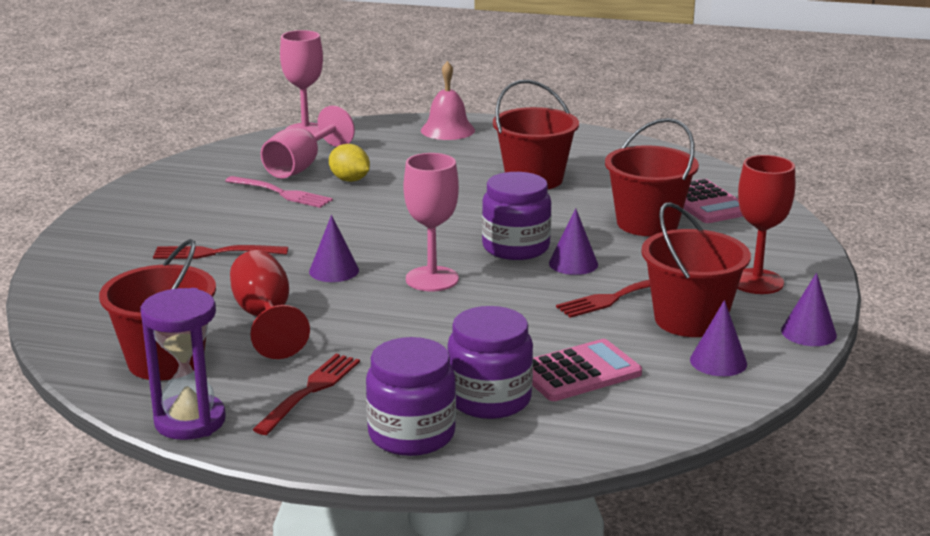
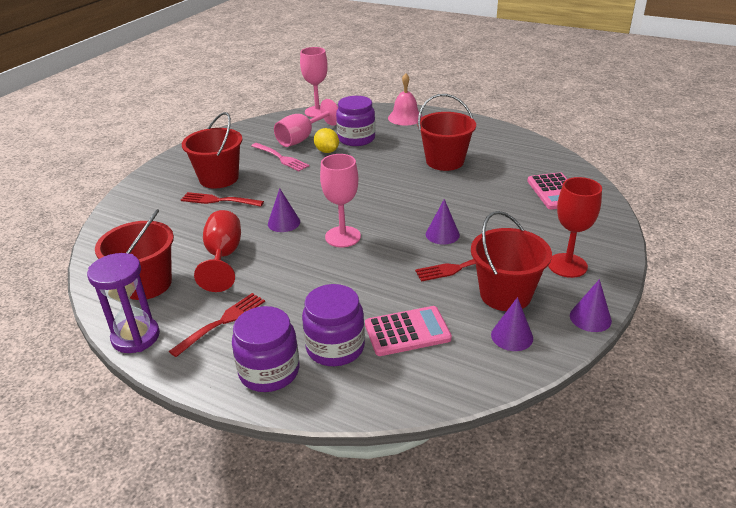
camera: 15 degrees right, 10 degrees up
(516, 247) = (409, 216): purple jar -> purple jar (356, 139)
(647, 223) = (507, 205): red bucket -> red bucket (219, 178)

